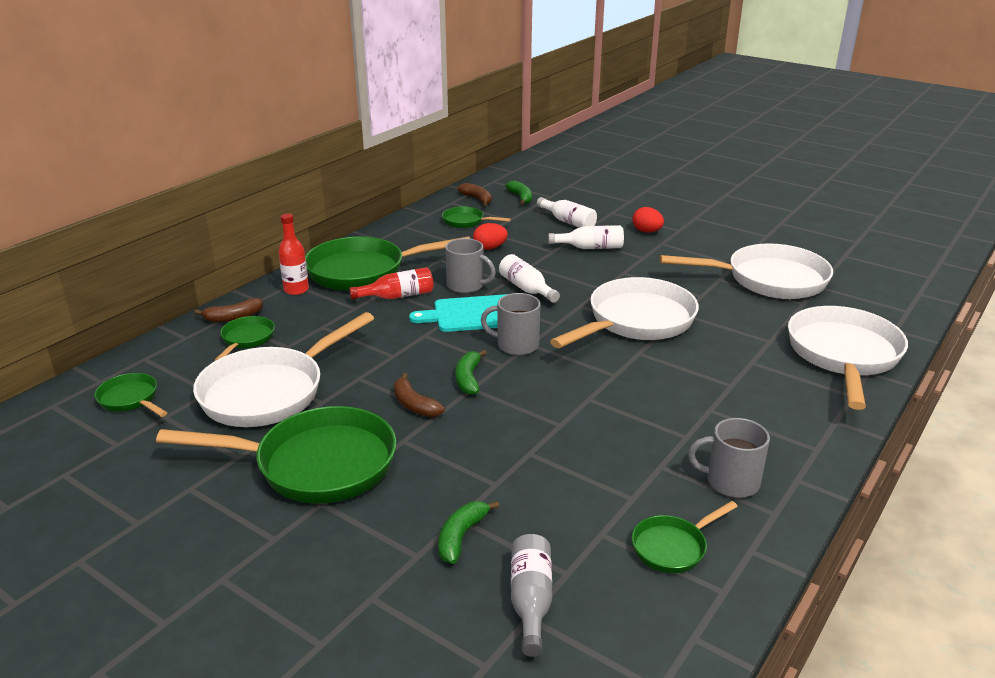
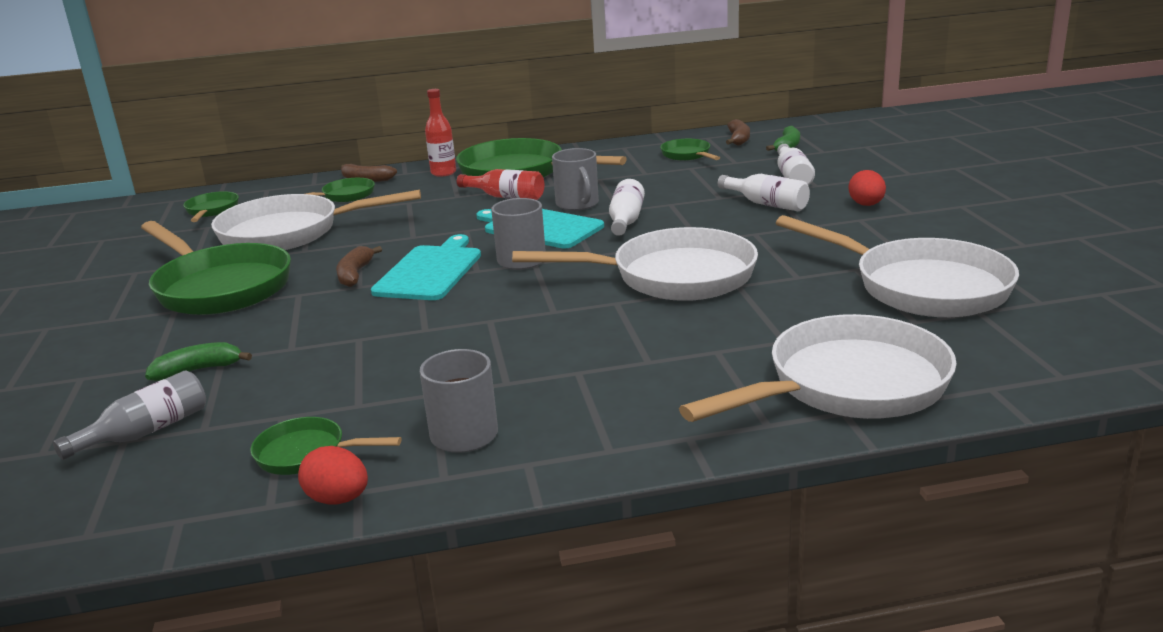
camera: 45 degrees right, 5 degrees down
(468, 379) = (430, 271): green banana -> turquoise cutting board
(490, 248) = (663, 180): red egg -> red egg (338, 499)

